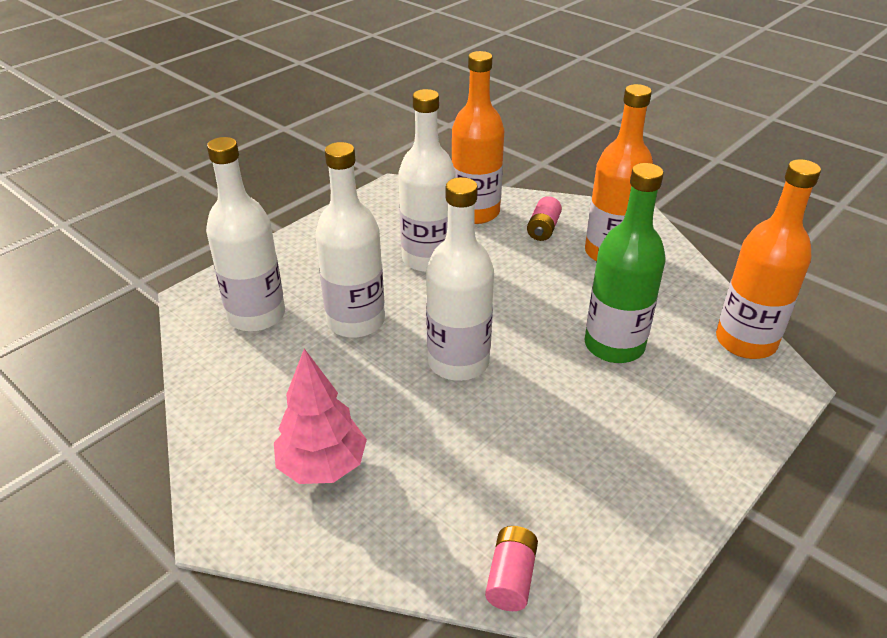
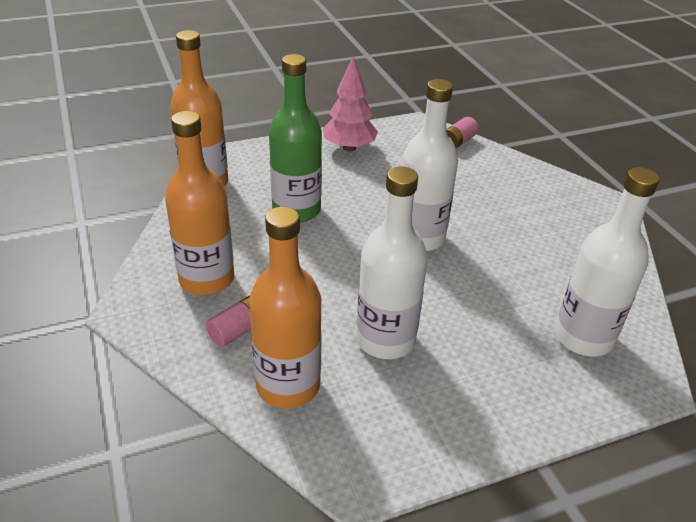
camera: 155 degrees left, 0 degrees up
(322, 466) = (543, 211): pink tree -> pink tree (349, 148)
(356, 321) = (488, 298): white bottle -> none

